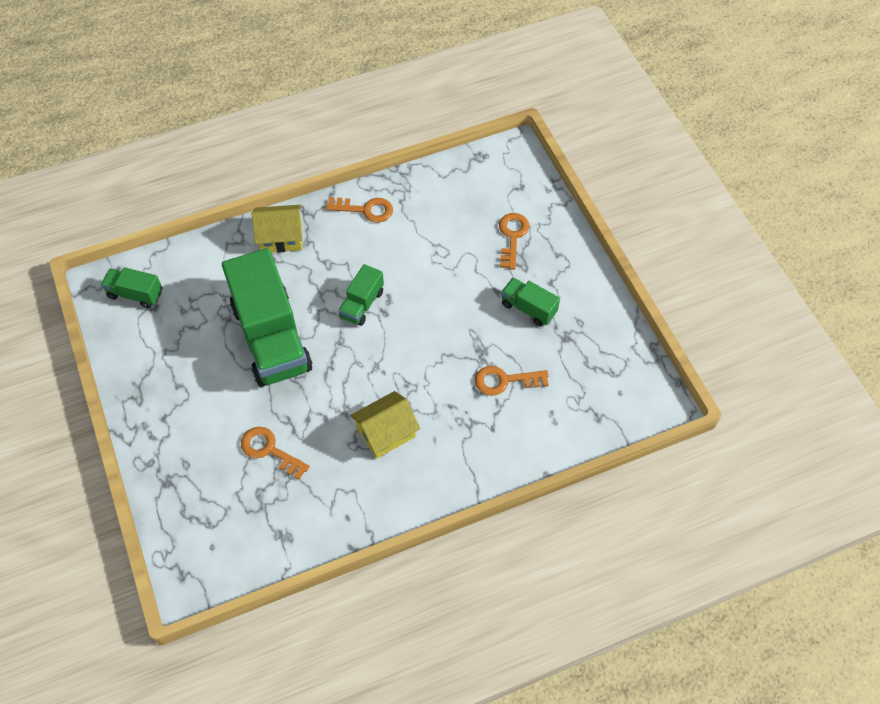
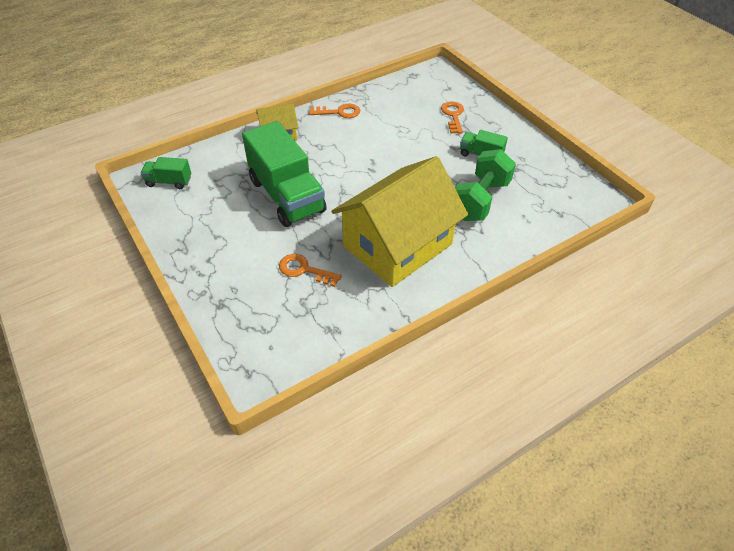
camera: 10 degrees left, 10 degrees down
(362, 304) = (353, 167): green truck -> none
(386, 432) = (397, 245): yellow house -> yellow house, size x2.20
(505, 381) = (480, 200): orange key -> green dumbbell

